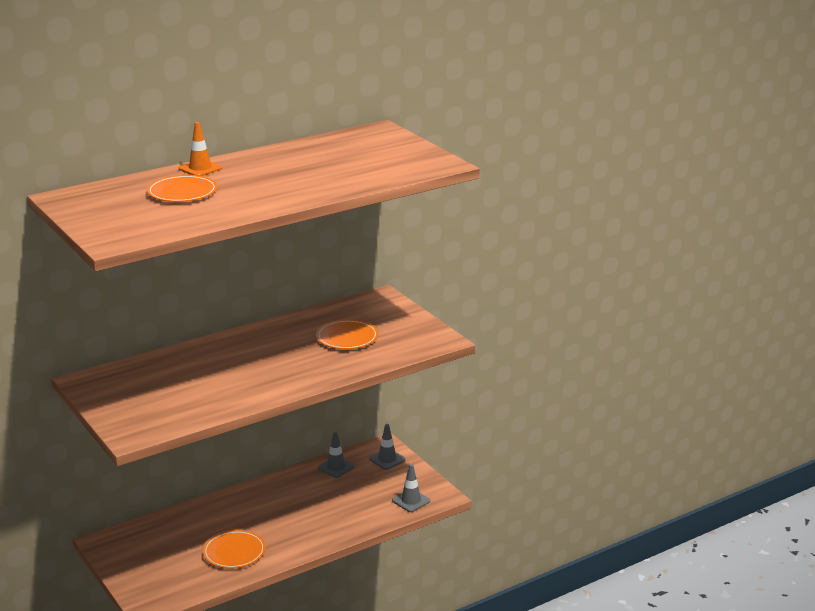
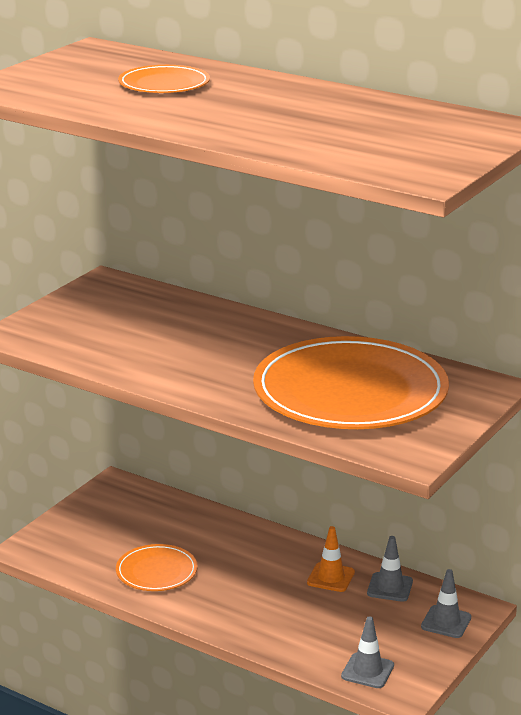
camera: 65 degrees right, 0 degrees up
(200, 169) = (246, 77): orange traffic cone -> orange traffic cone (330, 577)
(347, 337) = (350, 391): orange plate -> orange plate, size x2.12

